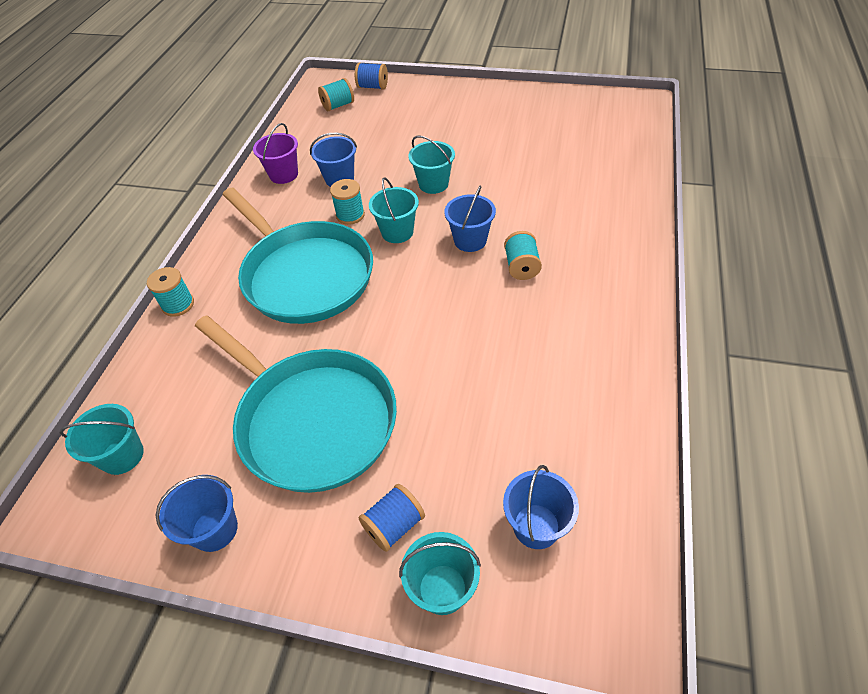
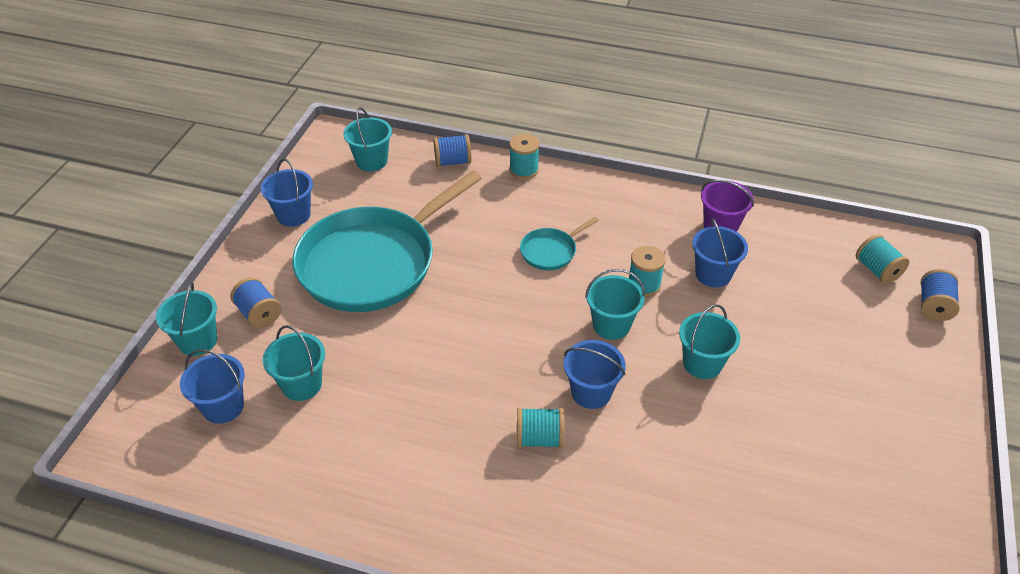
camera: 90 degrees right, 5 degrees down
(147, 369) = (453, 162): none -> blue spool
(305, 275) = (550, 251): turquoise pan -> turquoise pan, size x0.41
(493, 453) = (301, 384): none -> turquoise bucket

